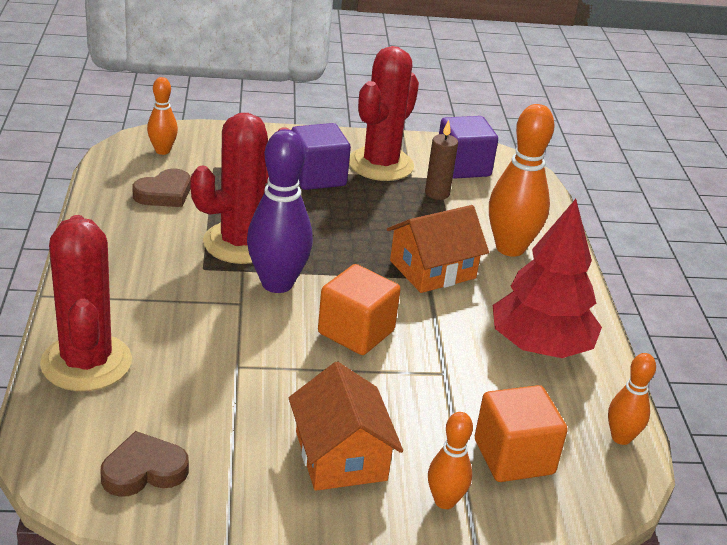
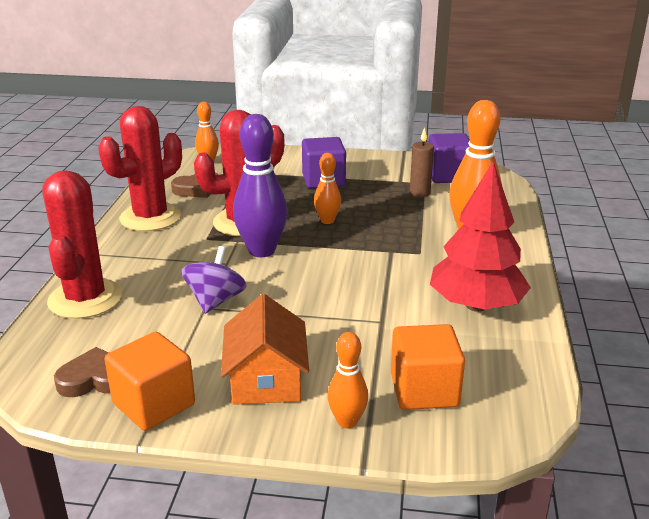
camera: 15 degrees right, 5 degrees down
(246, 356) = (215, 301): none -> purple spinning top
(356, 332) = (315, 287): orange cube -> orange cube (154, 404)
(381, 164) = (379, 173): red cactus -> red cactus (150, 217)
(432, 269) = (397, 245): orange house -> none
(621, 438) = (533, 381): orange bowling pin -> orange bowling pin (327, 221)

